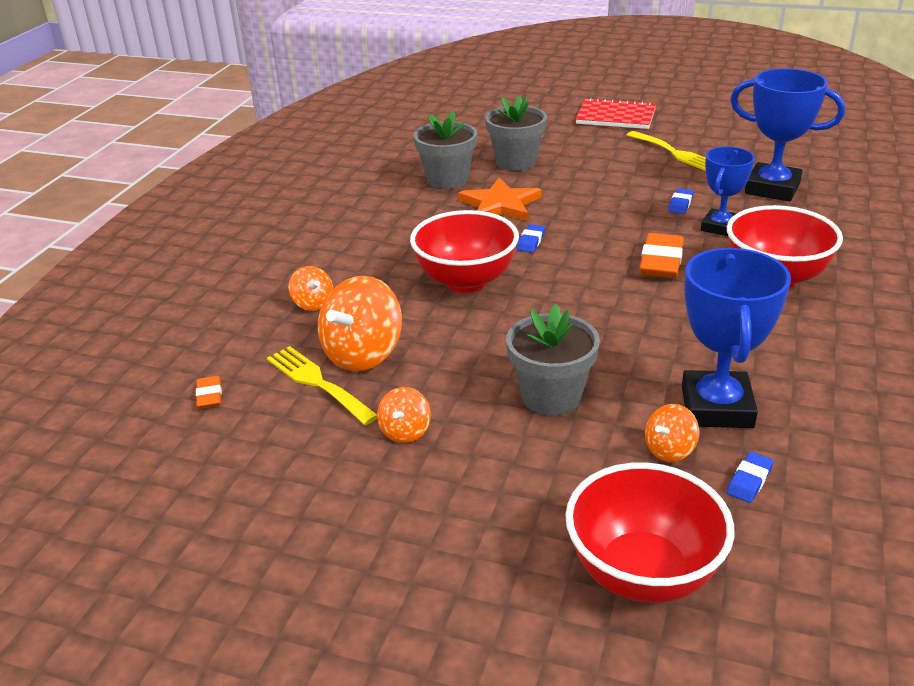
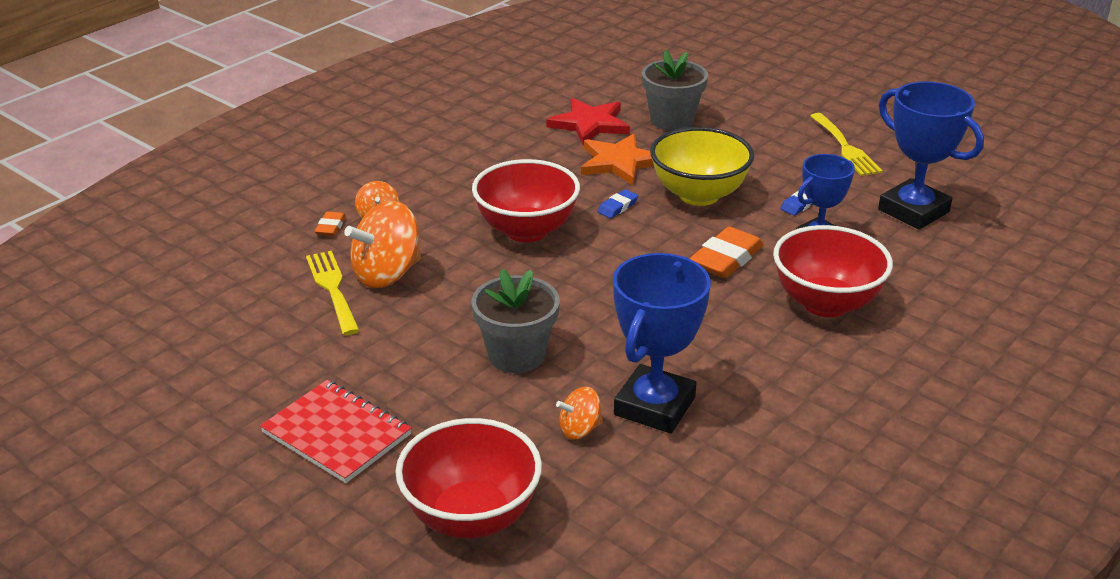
camera: 20 degrees right, 0 degrees up
(209, 395) = (241, 276): orange eraser -> orange eraser (331, 227)
(405, 431) = (372, 350): orange spinning top -> none
(447, 180) = (589, 124): grey flower pot -> red star
(591, 215) = (699, 195): none -> yellow bowl
(616, 116) = (819, 92): red notebook -> red notebook (337, 433)
(749, 480) = (625, 475): blue eraser -> none

